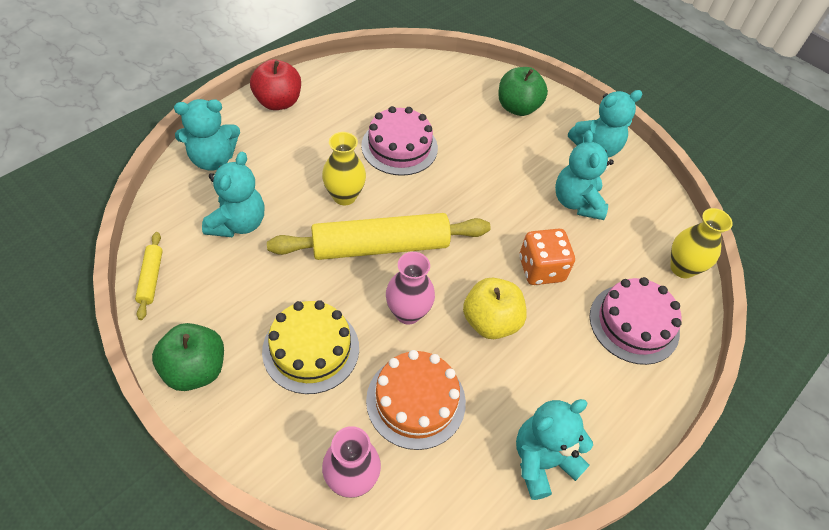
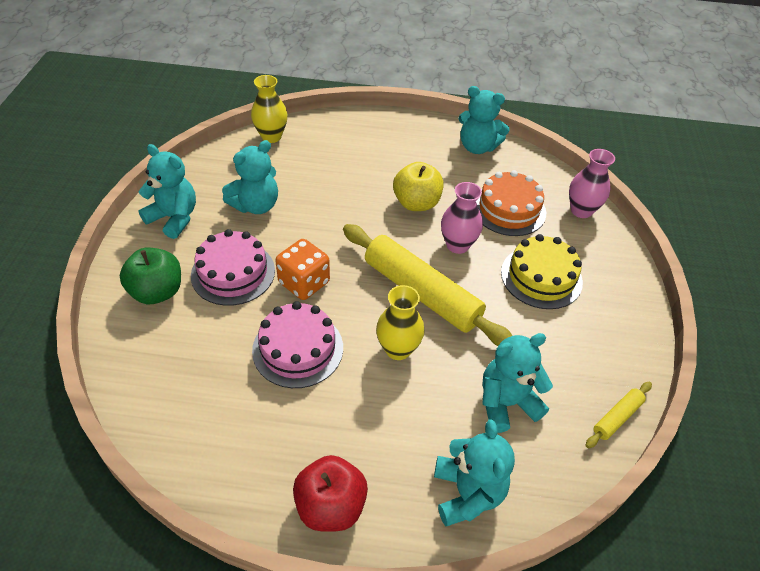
camera: 125 degrees left, 5 degrees down
(195, 369) = (629, 326): green apple -> none
(213, 159) = (467, 493): turquoise teddy bear -> turquoise teddy bear turned 45 degrees clockwise
(541, 269) = (345, 198): orange dice -> orange dice (304, 283)
(634, 323) = (343, 143): pink cake -> pink cake (233, 273)

